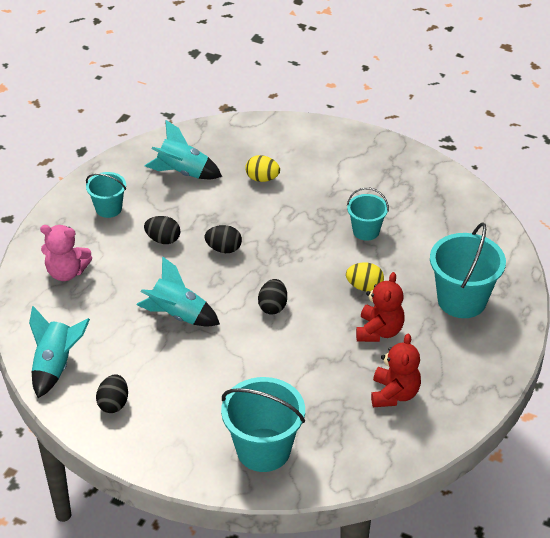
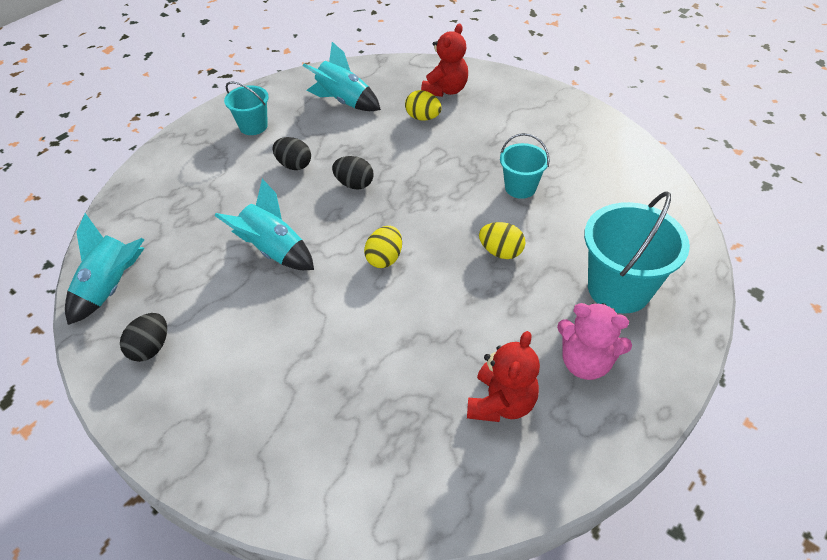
camera: 15 degrees right, 5 degrees up
(66, 272) = (179, 184): pink teddy bear -> pink teddy bear (585, 362)
(263, 450) = (303, 452): turquoise bucket -> none
(273, 306) = (384, 258): black egg -> yellow egg
(379, 331) = (504, 311): red teddy bear -> red teddy bear (445, 90)

